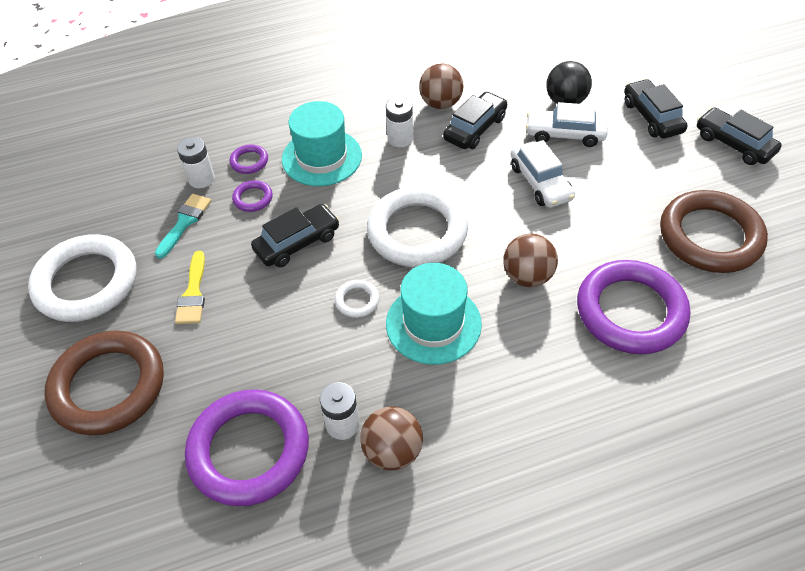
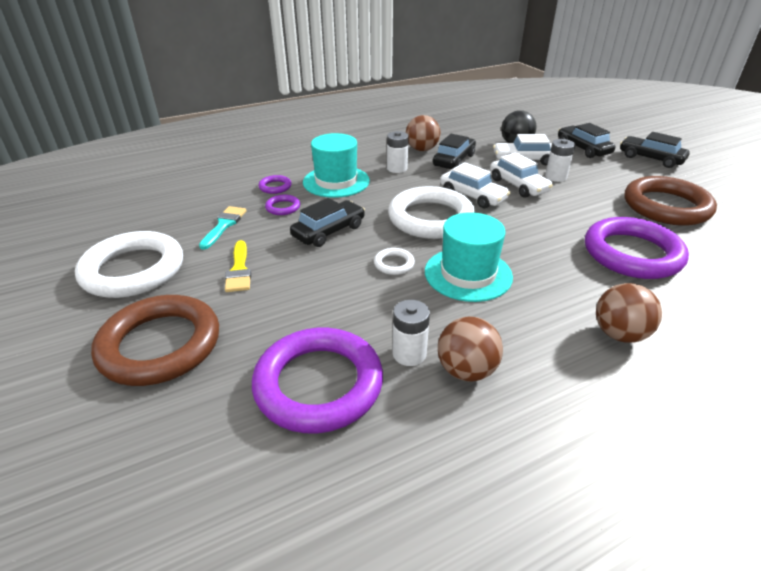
camera: 10 degrees left, 15 degrees down
(201, 179) = (235, 199): white battery -> white battery (556, 177)
(478, 197) = (472, 196): none -> white car
(527, 276) = (535, 239): brown ball -> brown ball (619, 334)

